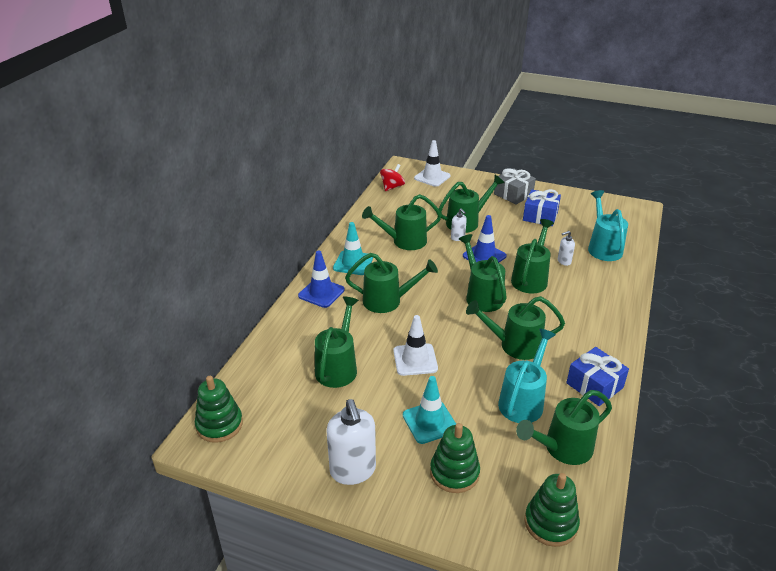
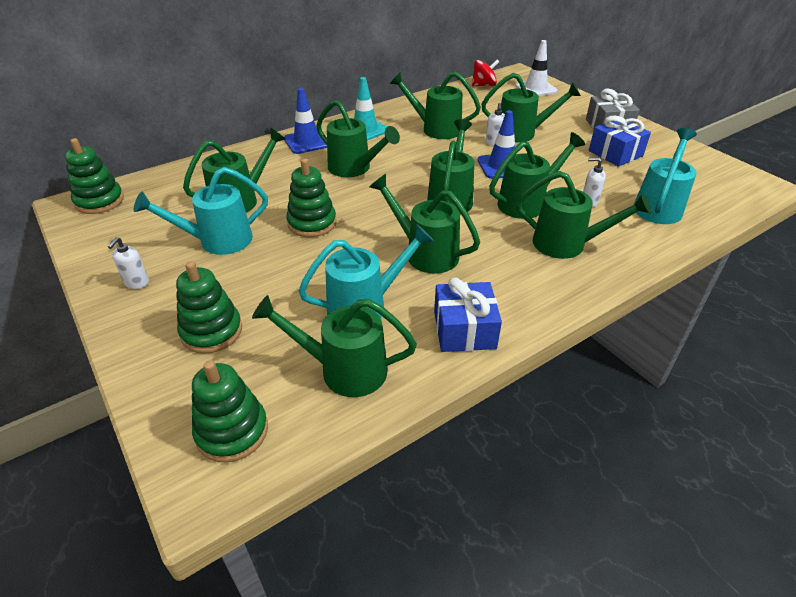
camera: 35 degrees right, 5 degrees up
(353, 471) = (136, 283): white soap dispenser -> white soap dispenser, size x0.49
(366, 407) = (217, 241): none -> turquoise watering can
(415, 360) = (312, 223): white traffic cone -> green stacking toy
(429, 422) = (252, 278): turquoise traffic cone -> none
(584, 299) = (567, 244): none -> green watering can

